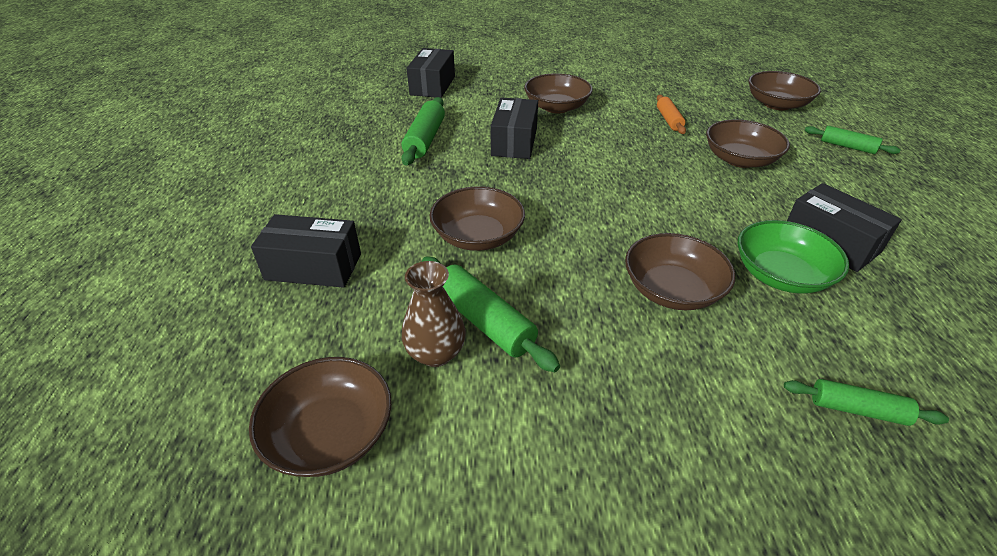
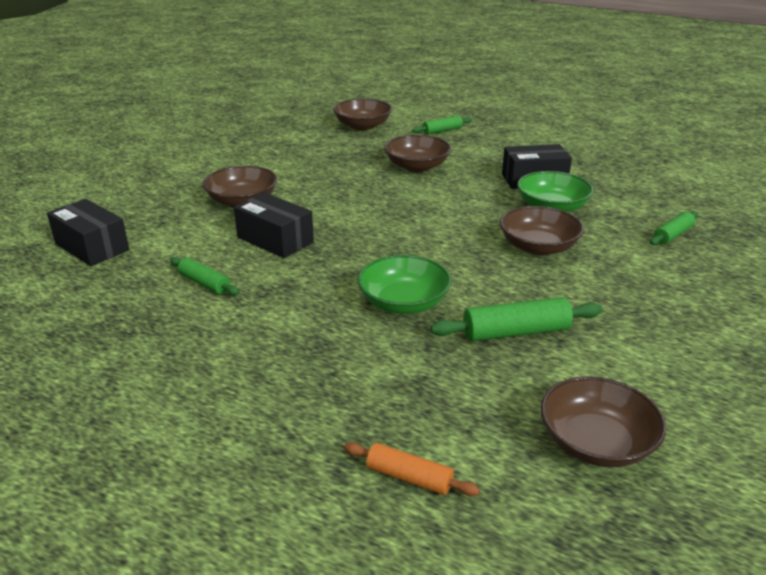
camera: 60 degrees left, 10 degrees down
(313, 267) = (364, 407): black box -> none
(425, 139) = (204, 283): green rolling pin -> green rolling pin, size x0.64
(436, 353) = (537, 366): brown vase -> none
(478, 236) = (403, 302): brown bowl -> green bowl
(668, 120) = (331, 167): orange rolling pin -> orange rolling pin (409, 477)

